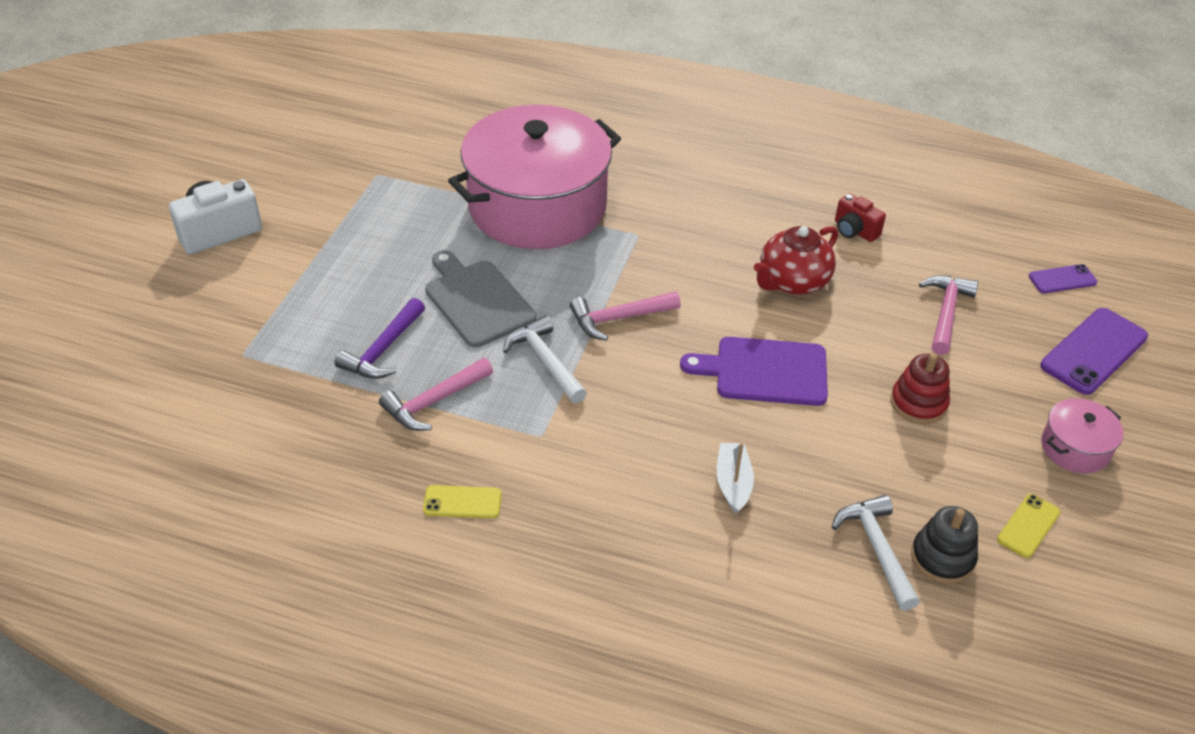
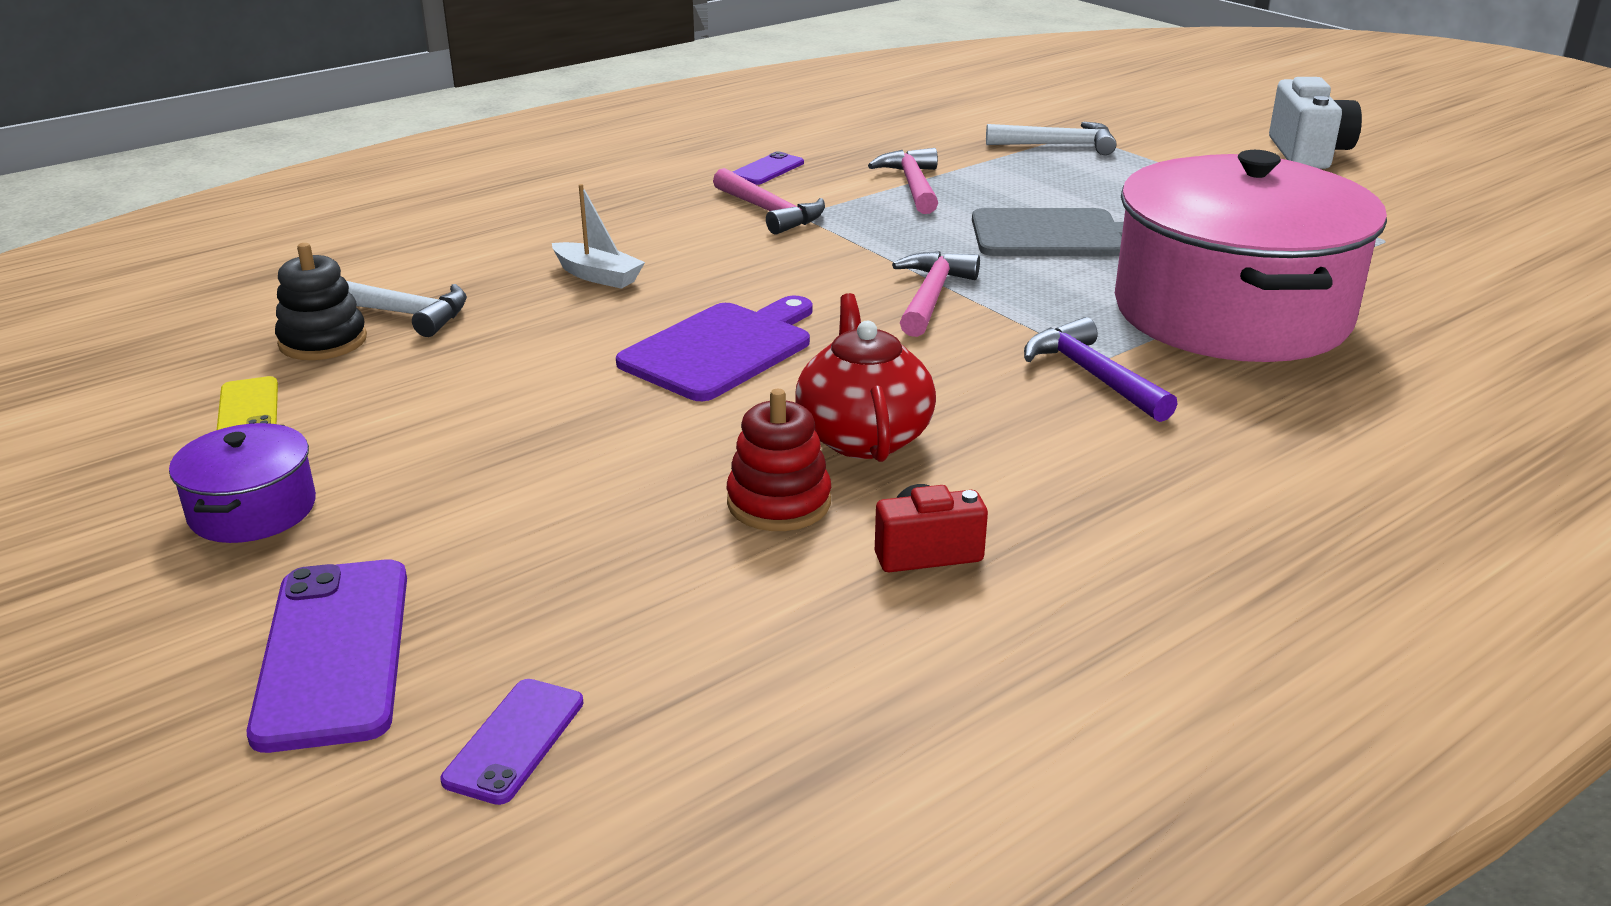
camera: 125 degrees right, 15 degrees down
(383, 350) = (1019, 181): purple hammer -> purple hammer (1092, 375)
(462, 502) = (767, 170): yellow phone -> purple phone
(545, 361) = (907, 242): white hammer -> white hammer (1058, 145)
(918, 403) = (514, 428): red stacking toy -> red stacking toy (779, 503)
(946, 313) = (626, 542): pink hammer -> pink hammer (770, 212)
(1075, 448) = (252, 510): pink pot -> purple pot

